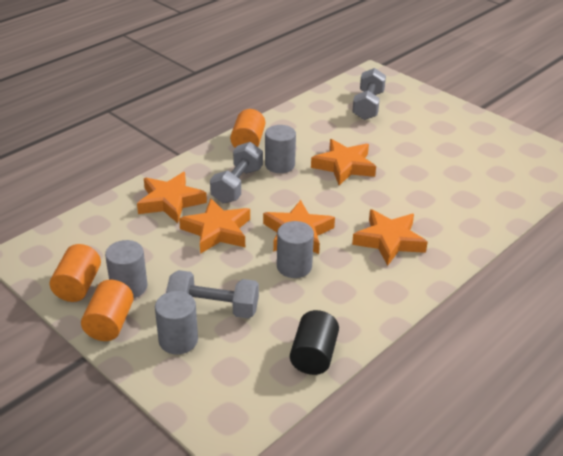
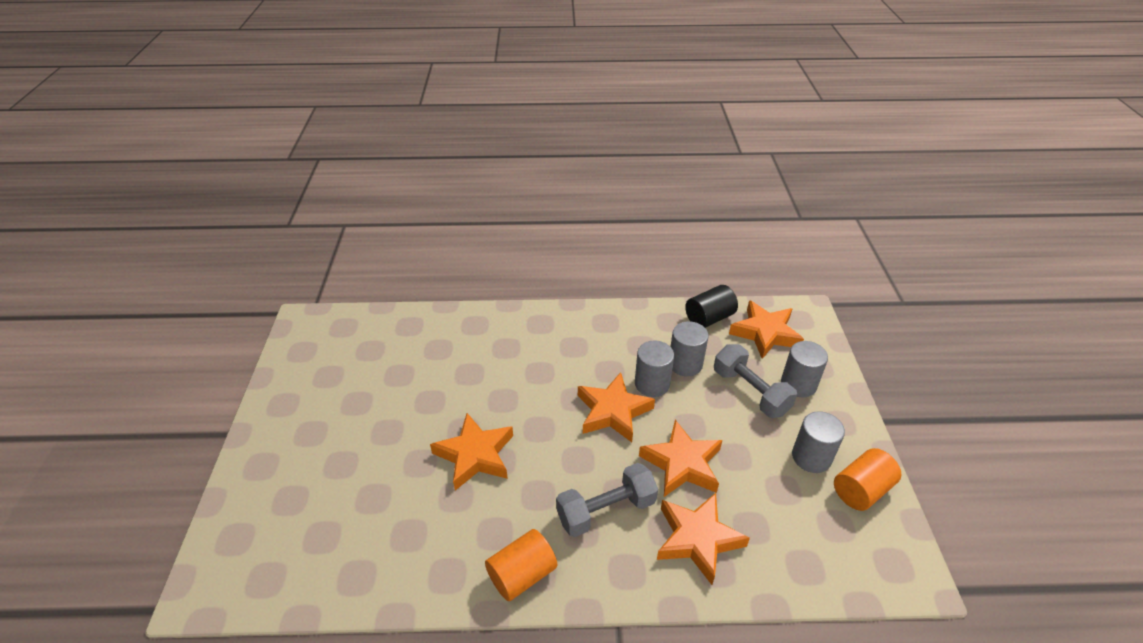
camera: 135 degrees left, 5 degrees up
(109, 323) = (848, 432): orange cylinder -> none
(279, 165) = (532, 506): grey cylinder -> grey cylinder (685, 364)
(368, 105) = (314, 528): grey dumbbell -> none
(389, 241) = (552, 355): orange star -> orange star (765, 333)

